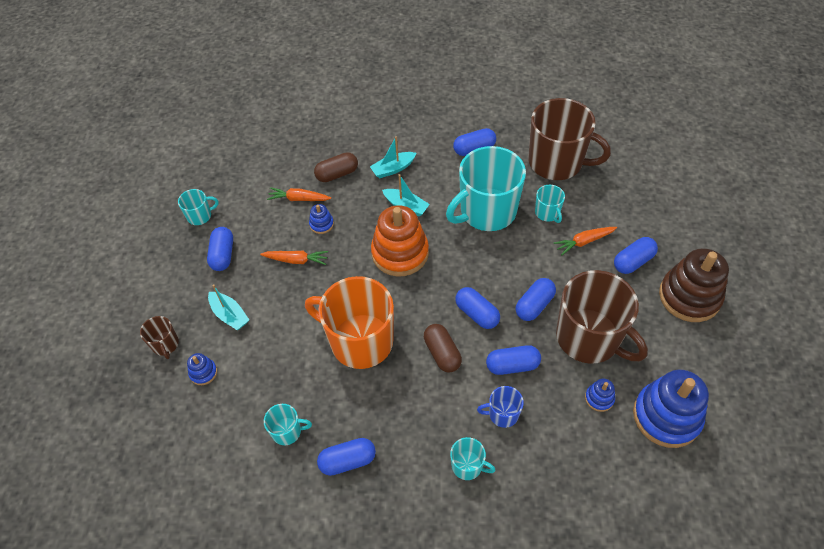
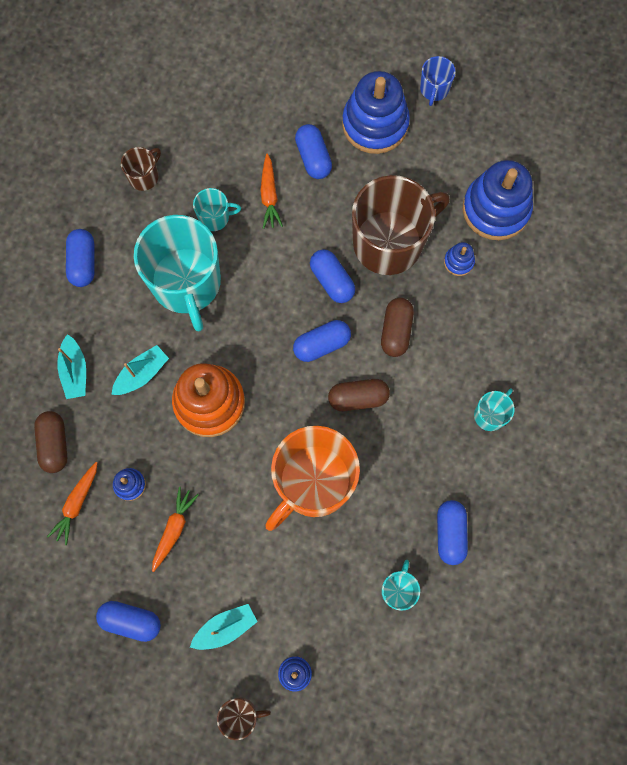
camera: 75 degrees left, 20 degrees up
(200, 216) = (54, 641): turquoise mug -> none
(502, 414) = (446, 361): blue mug -> blue mug (434, 89)
(512, 365) = (396, 331): blue capsule -> brown capsule
(556, 162) = (144, 176): brown mug -> brown mug, size x0.44
(689, 296) = (375, 124): brown stacking toy -> blue stacking toy

